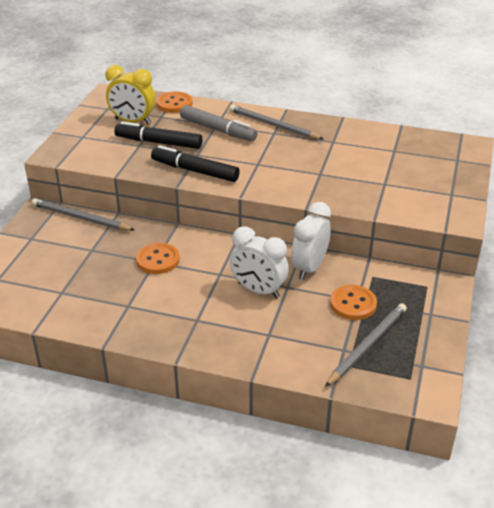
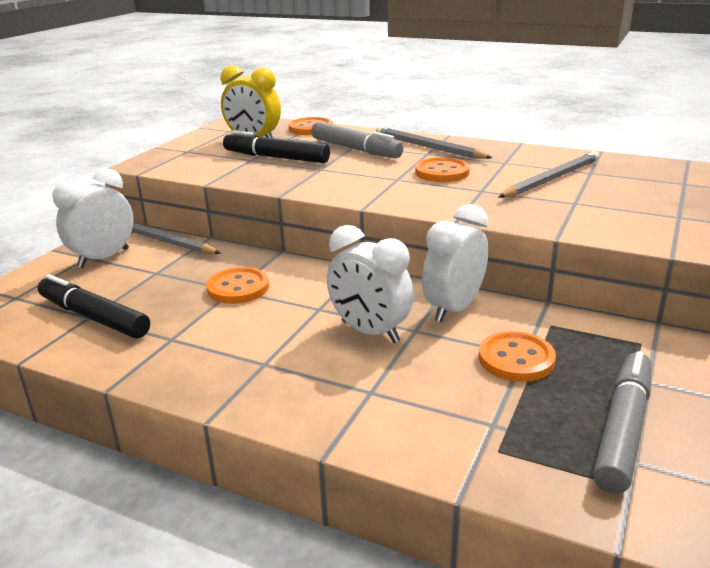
camera: 10 degrees right, 10 degrees down
(45, 239) = (104, 258): none -> white clock
(195, 171) = (310, 182): black marker -> black marker (94, 317)
(289, 155) = (442, 172): none -> orange button
(367, 345) = (535, 421): grey pencil -> grey pencil (551, 179)
(416, 346) = (623, 429): none -> grey marker

